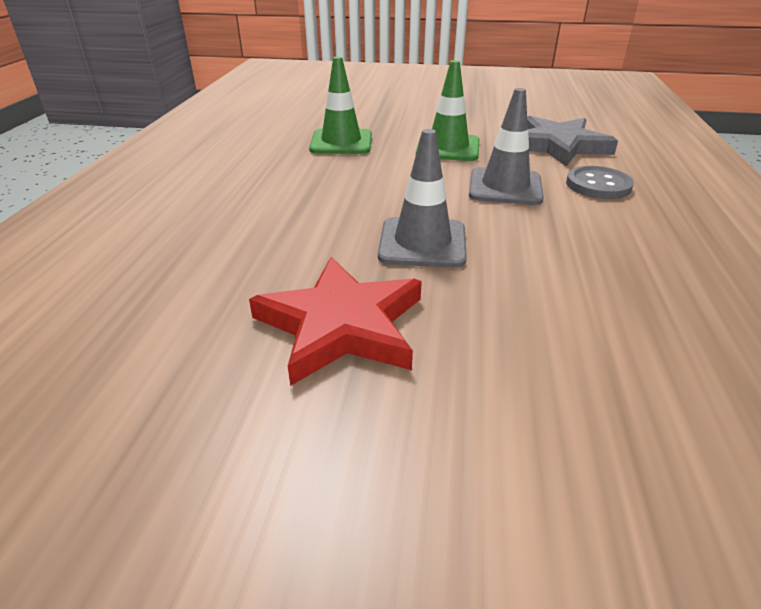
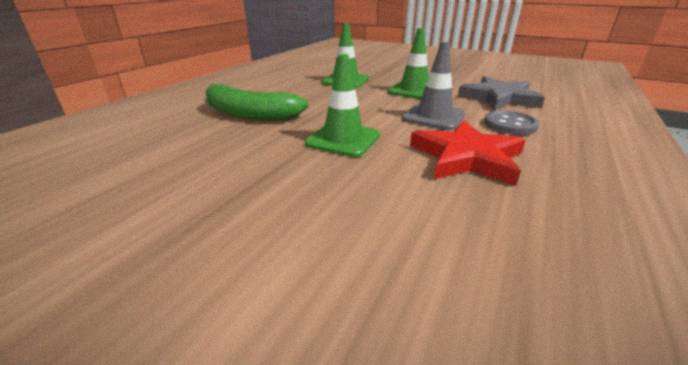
camera: 20 degrees right, 5 degrees down
(250, 224) = (249, 114): none -> green banana
(341, 325) = (244, 175): red star -> red star (466, 157)
(422, 243) = (343, 139): grey traffic cone -> green traffic cone

